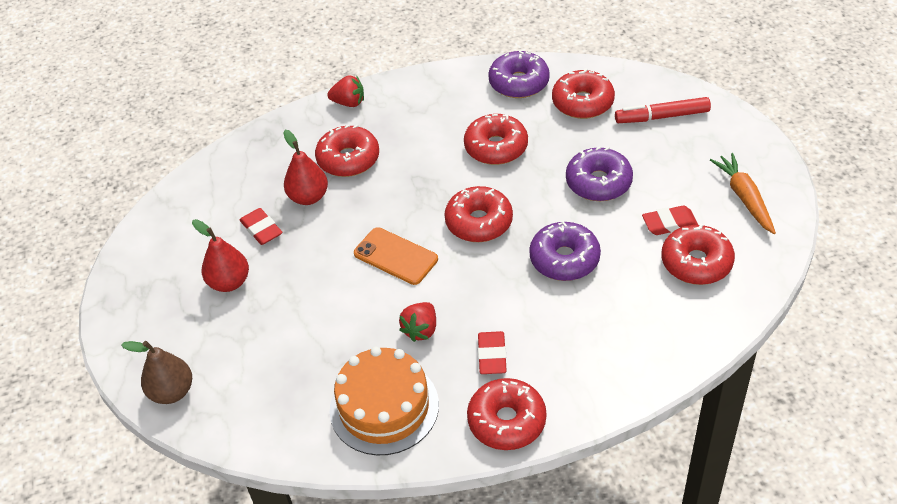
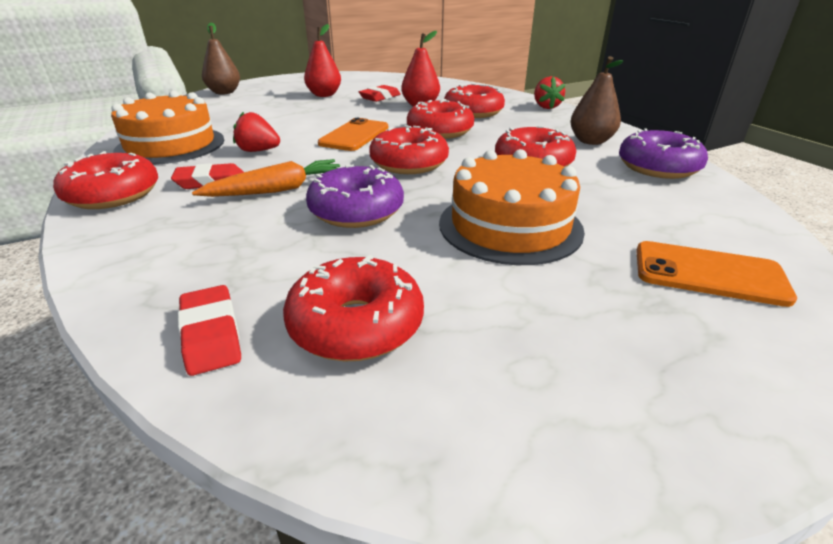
camera: 75 degrees right, 15 degrees down
(455, 101) = (591, 141): none -> brown pear
(582, 102) = (666, 206): red donut -> red donut (440, 131)
(598, 182) = (510, 226): purple donut -> orange cake
(662, 116) = (709, 274): red marker -> orange phone
(669, 223) = (446, 291): red eraser -> red eraser (211, 334)
(744, 197) = (558, 390): orange carrot -> orange carrot (277, 190)

